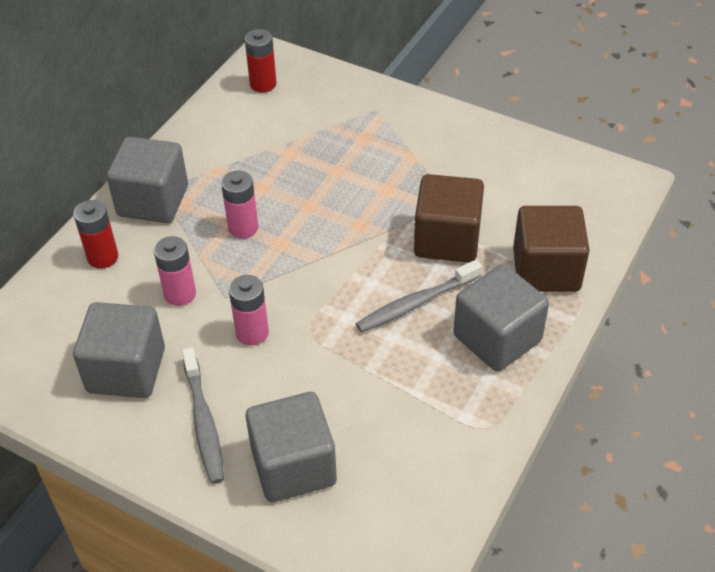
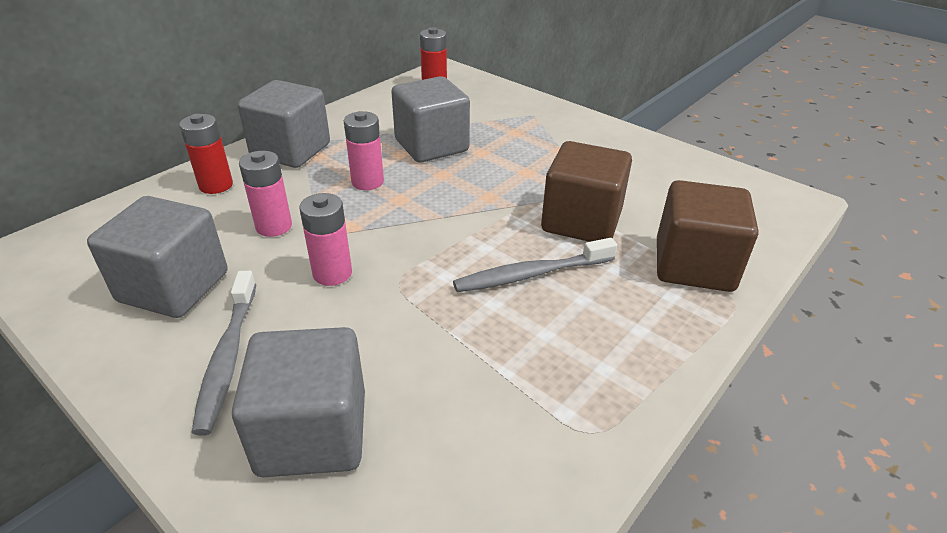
camera: 10 degrees right, 10 degrees down
(497, 338) = (624, 326): grey cube -> grey cube (431, 146)

